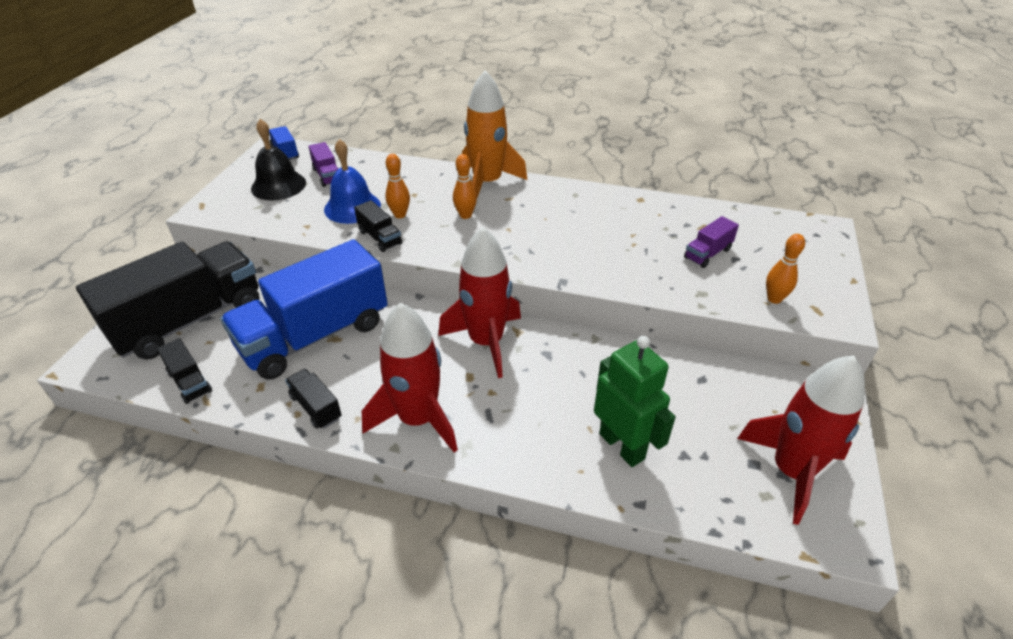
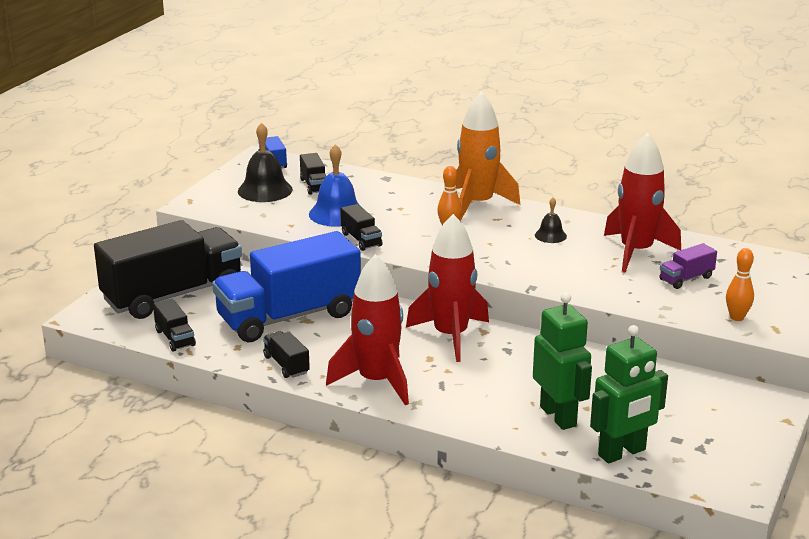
camera: 10 degrees right, 15 degrees down
(327, 175) = (314, 185): purple truck -> black truck
(400, 215) = (383, 223): orange bowling pin -> none
(564, 213) = (550, 235): none -> black bell
(705, 495) = (622, 453): none -> green robot
(791, 471) = (709, 447): red rocket -> red rocket (636, 252)

